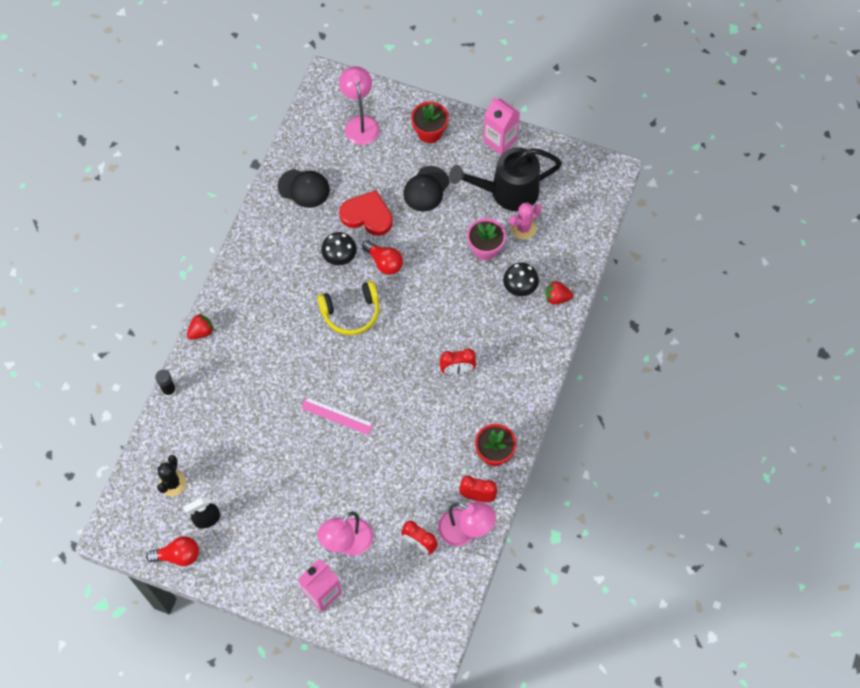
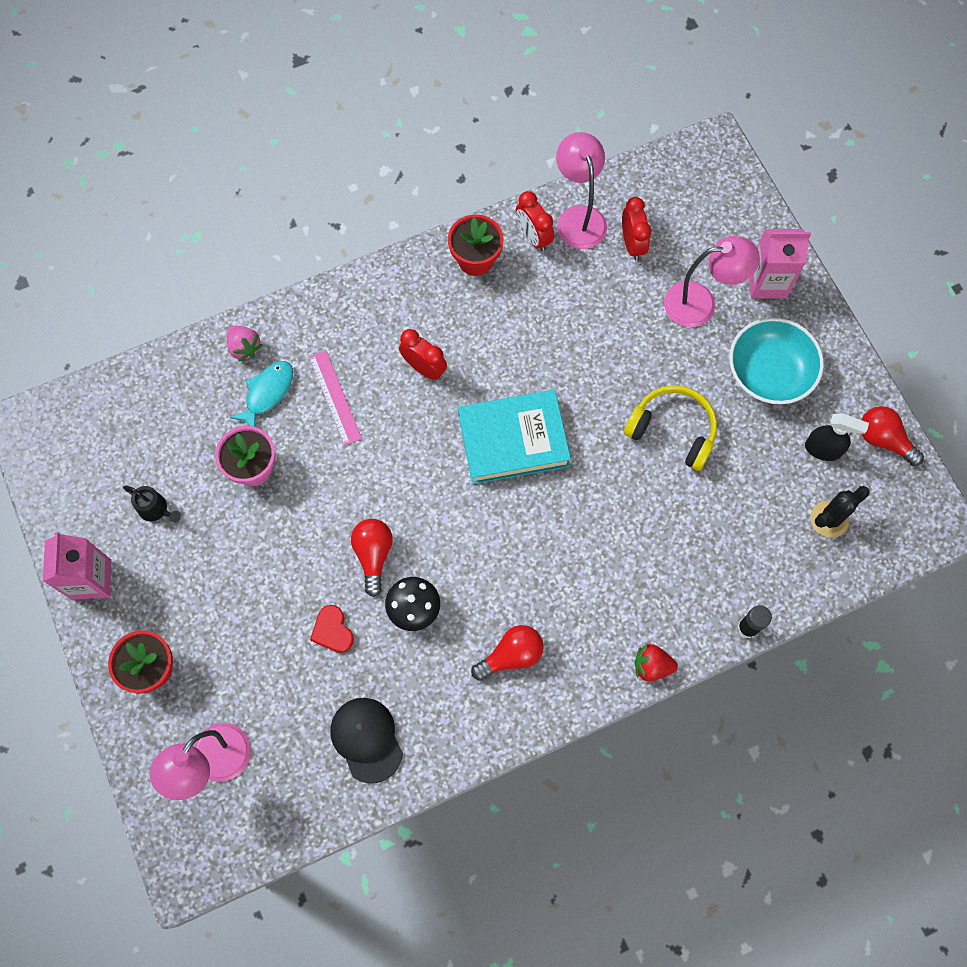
camera: 135 degrees left, 5 degrees up
(273, 277) = (511, 655): none -> red light bulb
(273, 537) = (769, 372): none -> turquoise bowl
(336, 416) = (592, 434): pink ruler -> pink ruler (335, 397)
(351, 312) = (467, 531): yellow headphones -> yellow headphones (673, 430)
(367, 215) = (332, 630): red heart -> red heart, size x0.57
(374, 376) = (513, 440): none -> turquoise book
(426, 189) = (235, 599): black cap -> none
(507, 192) = (156, 510): black watering can -> black watering can, size x0.40
(519, 287) = (267, 393): black mushroom -> turquoise fish
(523, 228) = (189, 452): pink cactus -> none
(557, 298) = (244, 347): red strawberry -> pink strawberry

